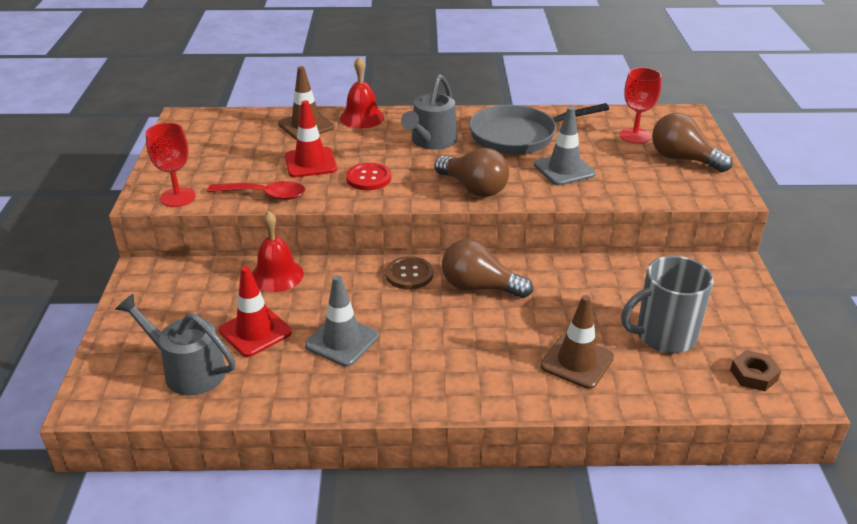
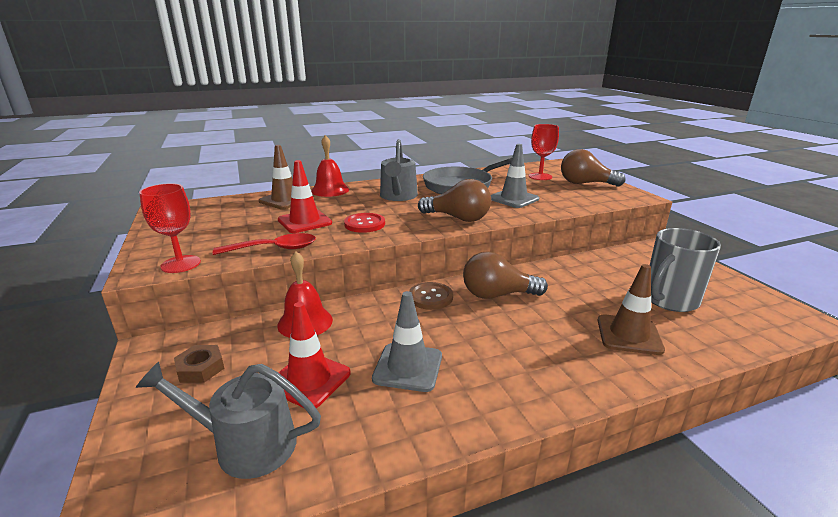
camera: 20 degrees left, 10 degrees down
(753, 375) = (761, 313): brown nut -> brown nut (200, 368)

